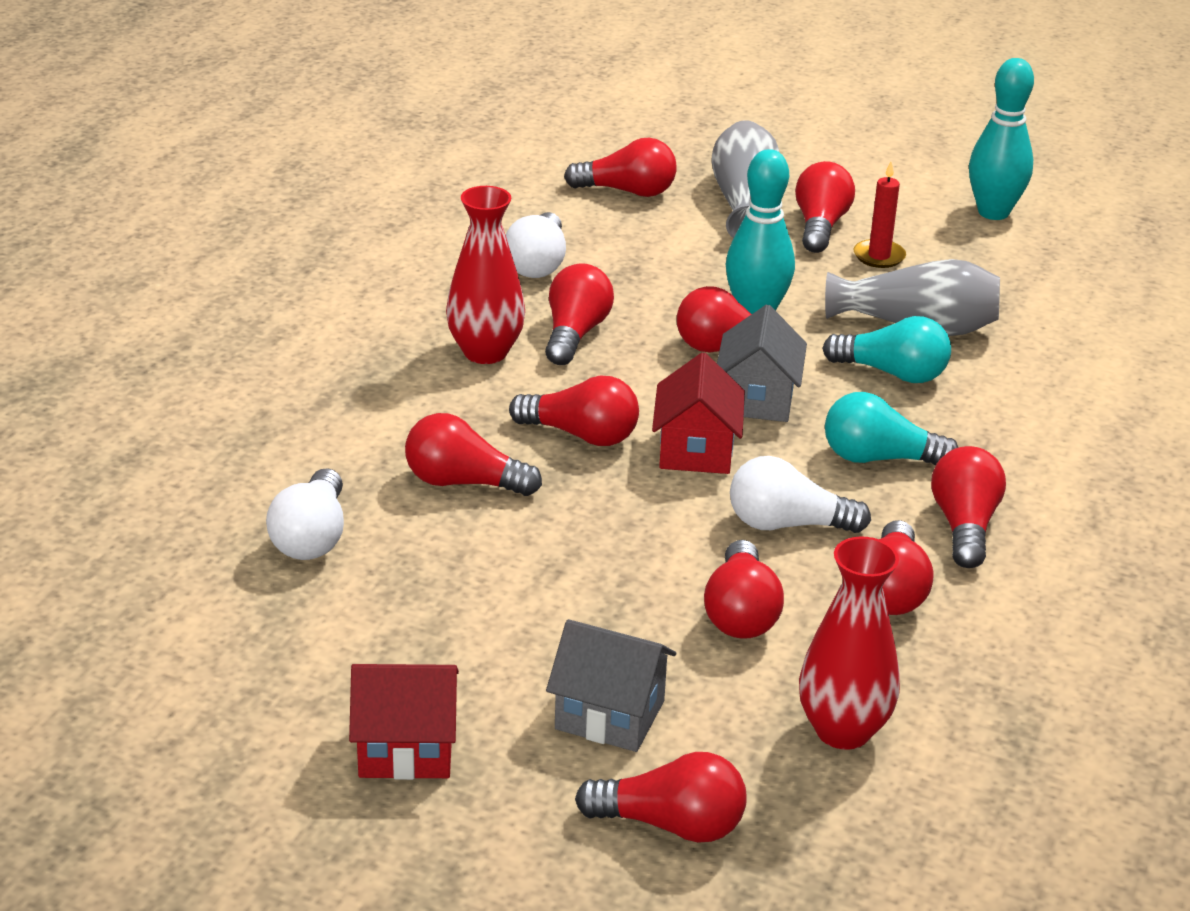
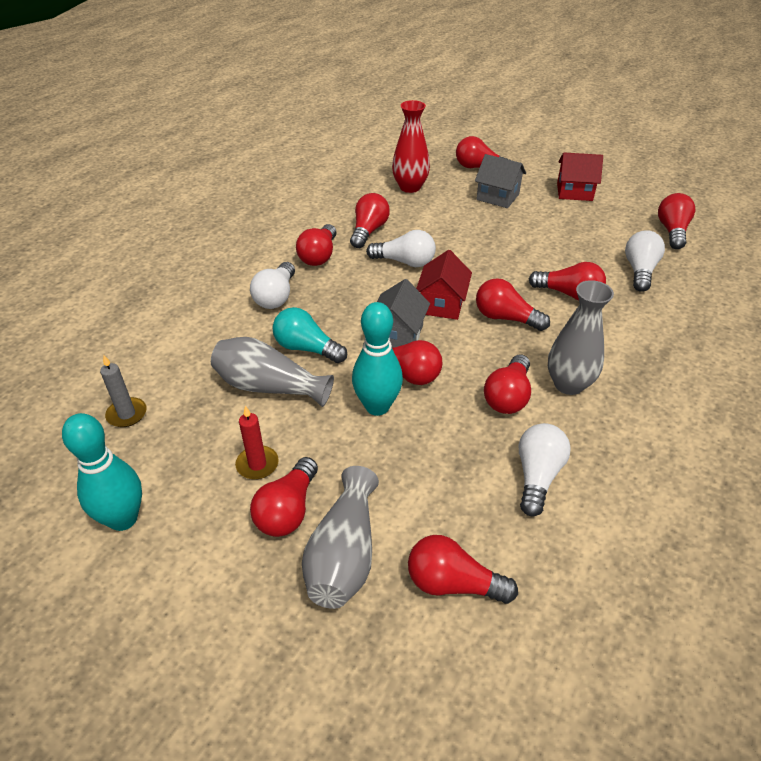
camera: 170 degrees left, 10 degrees up
(485, 352) = (568, 384): red vase -> grey vase
(740, 613) = (438, 227): red light bulb -> red light bulb (672, 231)
(879, 458) = (343, 293): turquoise light bulb -> none
(993, 444) = (276, 297): none -> white light bulb
(1082, 289) = (127, 414): none -> grey candle

